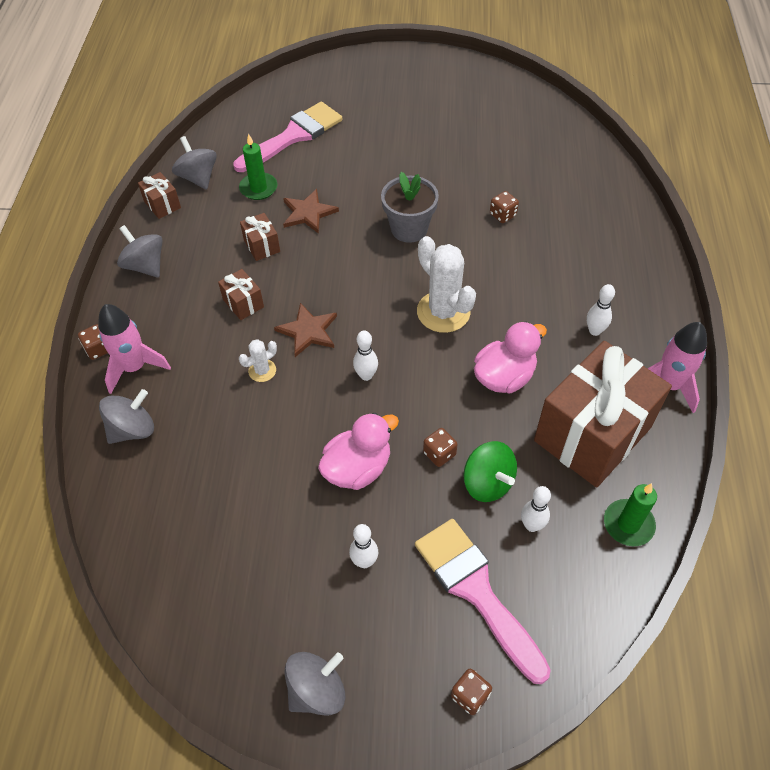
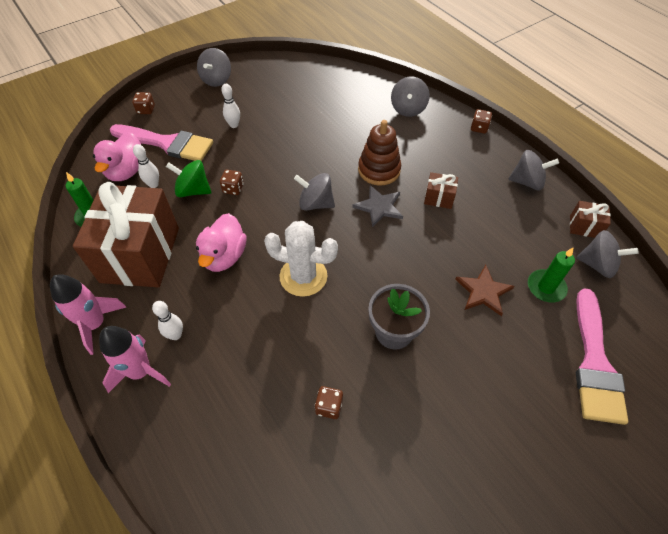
camera: 140 degrees right, 0 degrees up
(134, 367) = (448, 131): pink rocket -> pink rocket (140, 372)
(262, 246) = (479, 242): brown gift -> none
(262, 370) = (379, 170): white cactus -> brown stacking toy
(308, 331) = (379, 207): brown star -> grey star
(357, 468) = (273, 157): pink duck -> pink duck (127, 171)
(366, 375) = (315, 203): white bowling pin -> grey spinning top

